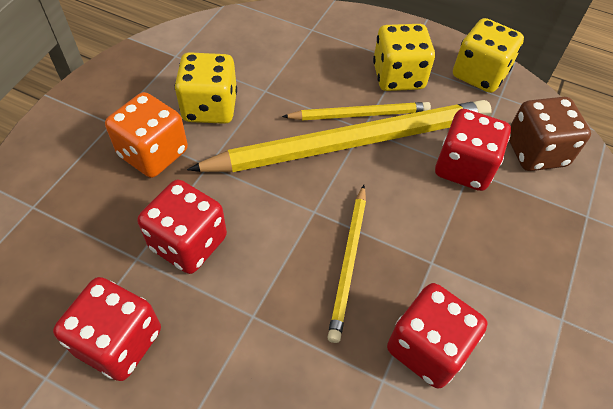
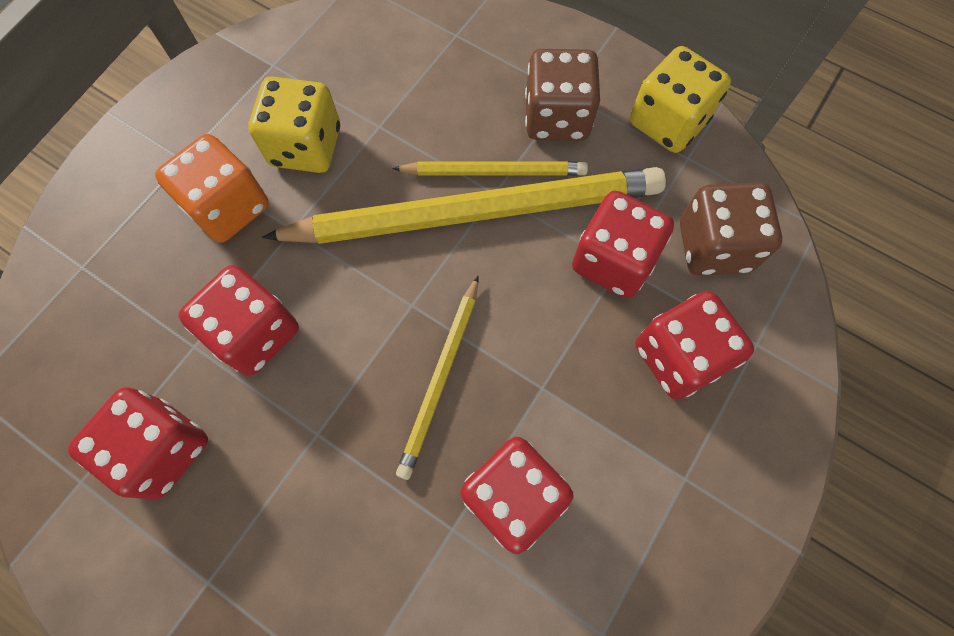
camera: 10 degrees right, 15 degrees up
(398, 77) = (557, 118): yellow dice -> brown dice
(531, 230) = (678, 356): none -> red dice

